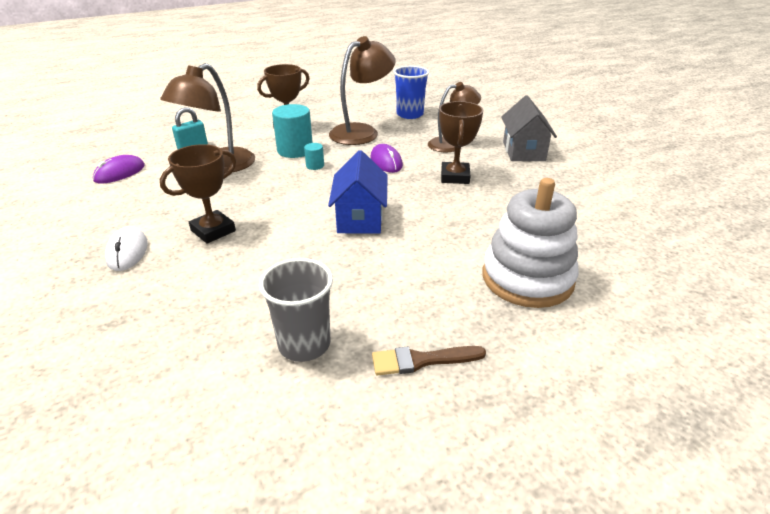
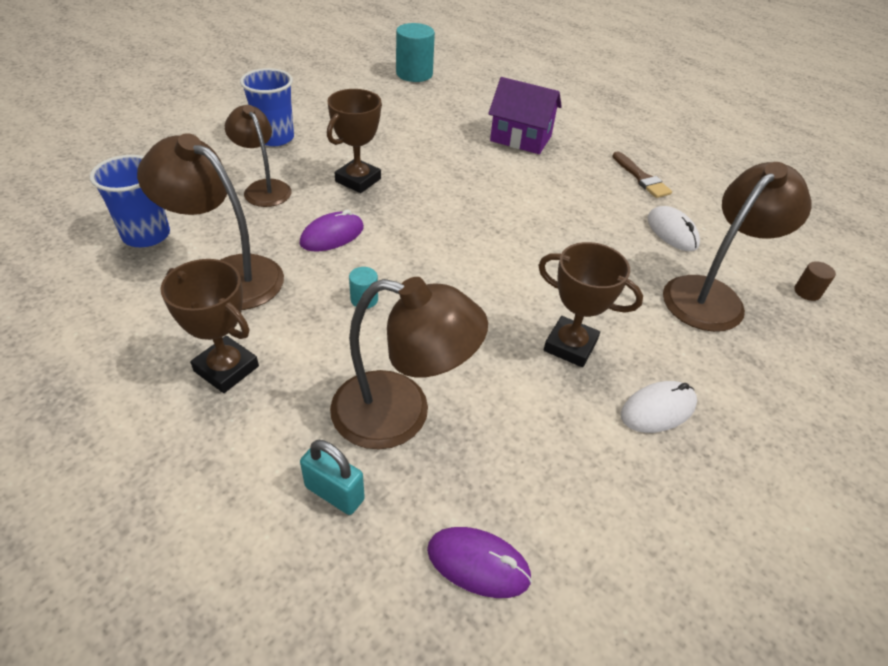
camera: 110 degrees left, 10 degrees up
(133, 426) = (807, 292): none -> brown cylinder
(196, 332) = (712, 295): none -> brown lamp
(295, 150) = (316, 335): turquoise cylinder -> turquoise cylinder (414, 74)
(304, 344) = (672, 232): grey cup -> white mouse
(360, 218) = (480, 234): blue house -> none
(455, 177) = (358, 180): brown trophy -> brown trophy turned 45 degrees counterclockwise
(523, 151) = (275, 138): grey house -> blue cup
(527, 278) = (520, 138): white stacking toy -> purple house

